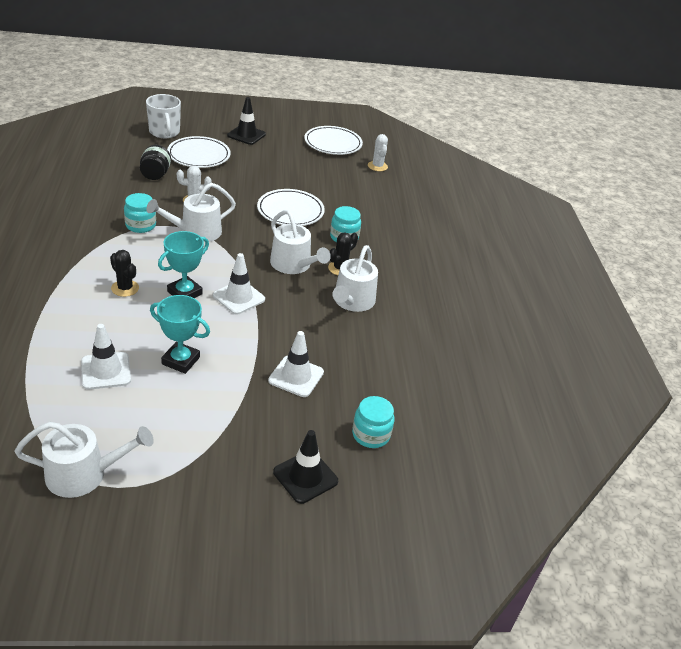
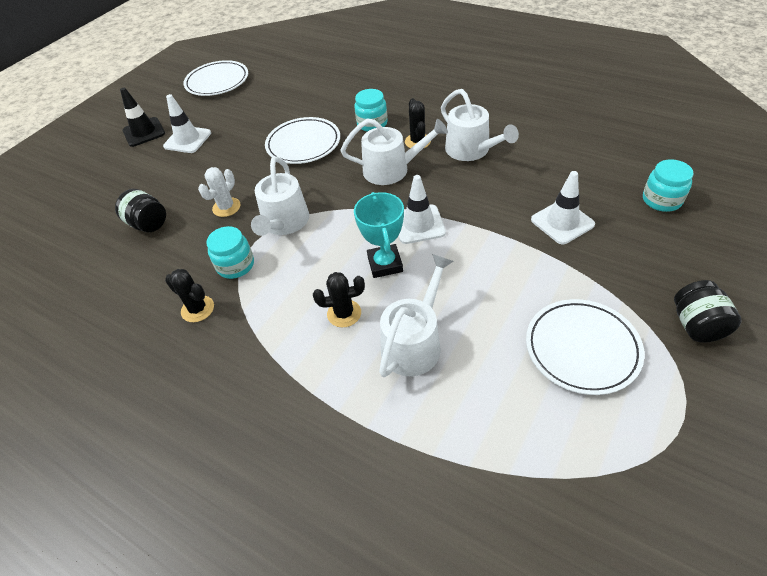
camera: 45 degrees left, 10 degrees up
(83, 474) = (655, 446): white watering can -> white watering can (414, 343)
(92, 224) = (197, 309): none -> black cactus
(106, 371) = (484, 374): white traffic cone -> white traffic cone (187, 140)
(164, 132) = (72, 192): white mug -> none
(181, 360) = (498, 302): turquoise trophy -> none
(199, 155) = (146, 178): white plate -> white plate (582, 348)
(221, 481) = (696, 325): none -> black jar
(305, 476) = (706, 261): black traffic cone -> none
(377, 166) = (279, 68): white cactus -> none

